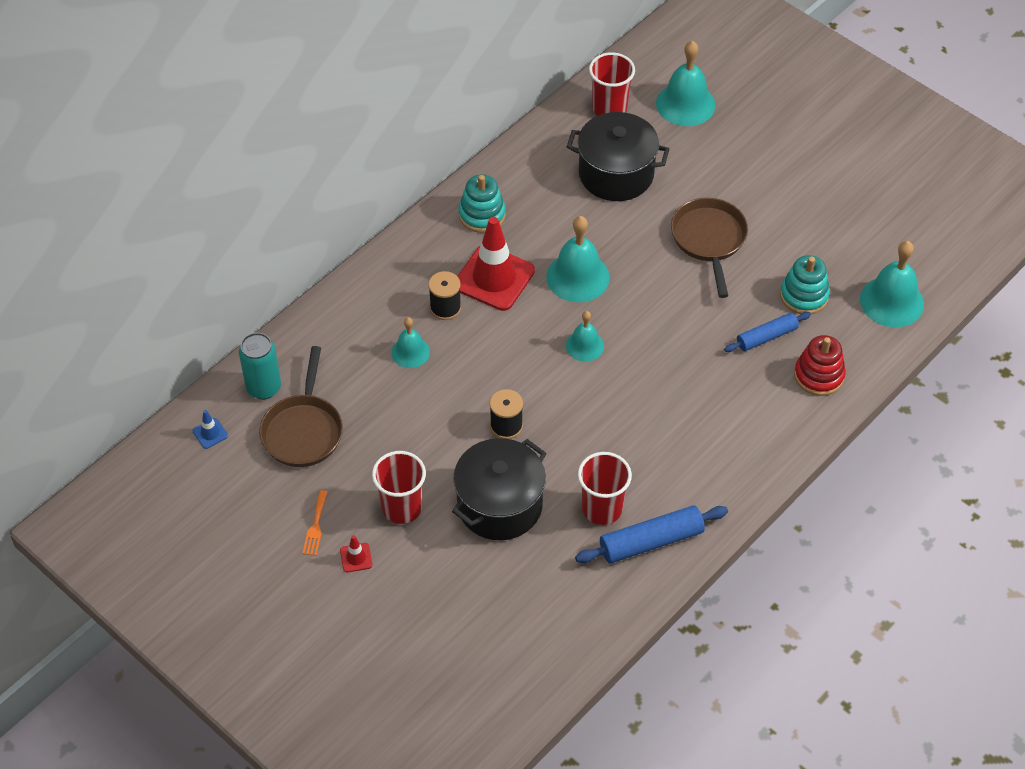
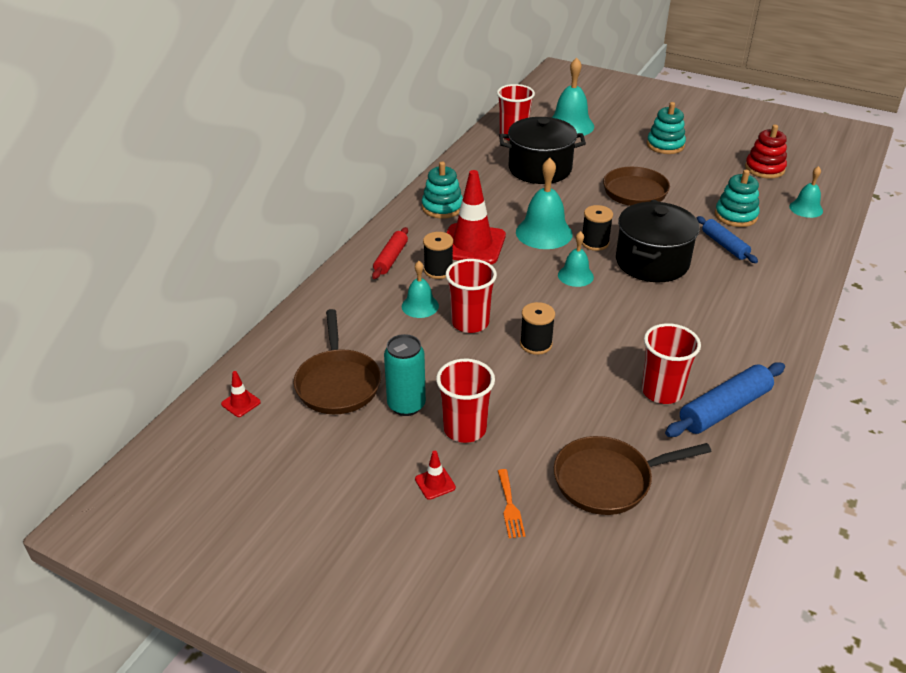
camera: 15 degrees left, 15 degrees down
(210, 433) = (241, 403): blue traffic cone -> red traffic cone
(264, 388) = (286, 356): turquoise can -> turquoise can (406, 405)
(315, 526) = (380, 463): orange fork -> orange fork (510, 506)
(402, 280) = (391, 259): none -> red rolling pin
(452, 384) = (470, 322): none -> red cup
(500, 505) = (562, 407): black pot -> black pot (652, 262)
(507, 590) = (608, 480): none -> brown pan
(626, 303) = (595, 243): none -> black spool
(766, 337) = (724, 245): blue rolling pin -> blue rolling pin turned 75 degrees counterclockwise
(784, 162) = (665, 145): none -> turquoise stacking toy
(819, 375) = (785, 262): red stacking toy -> red stacking toy (764, 169)
(891, 301) = (806, 208): turquoise bell -> turquoise bell, size x0.59

